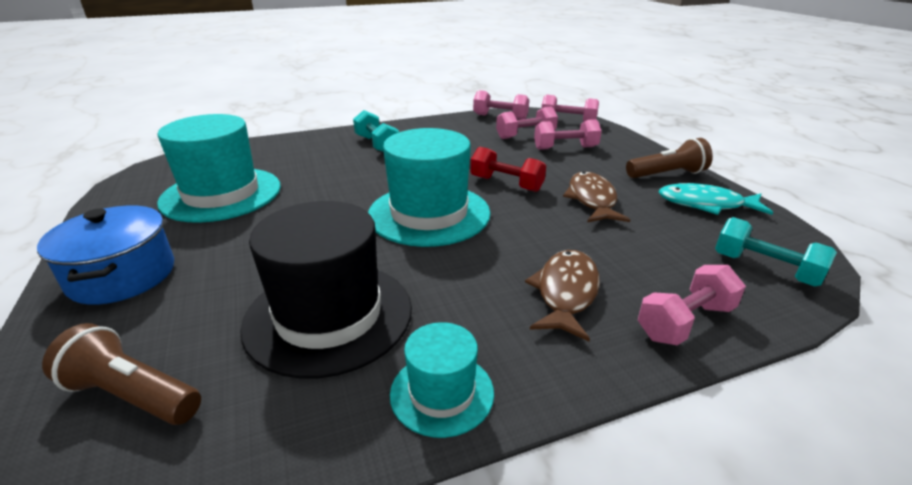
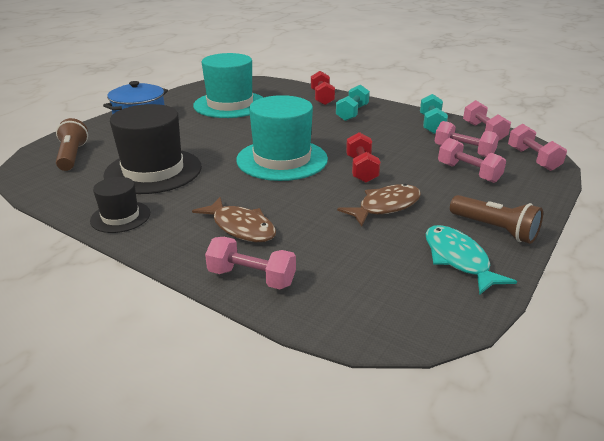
camera: 55 degrees right, 0 degrees up
(312, 143) = (322, 98): none -> red dumbbell
(442, 393) = (120, 217): turquoise hat -> black hat
(565, 293) = (241, 227): brown fish -> brown fish turned 60 degrees clockwise
(765, 269) = (371, 305): turquoise dumbbell -> turquoise dumbbell (431, 125)

